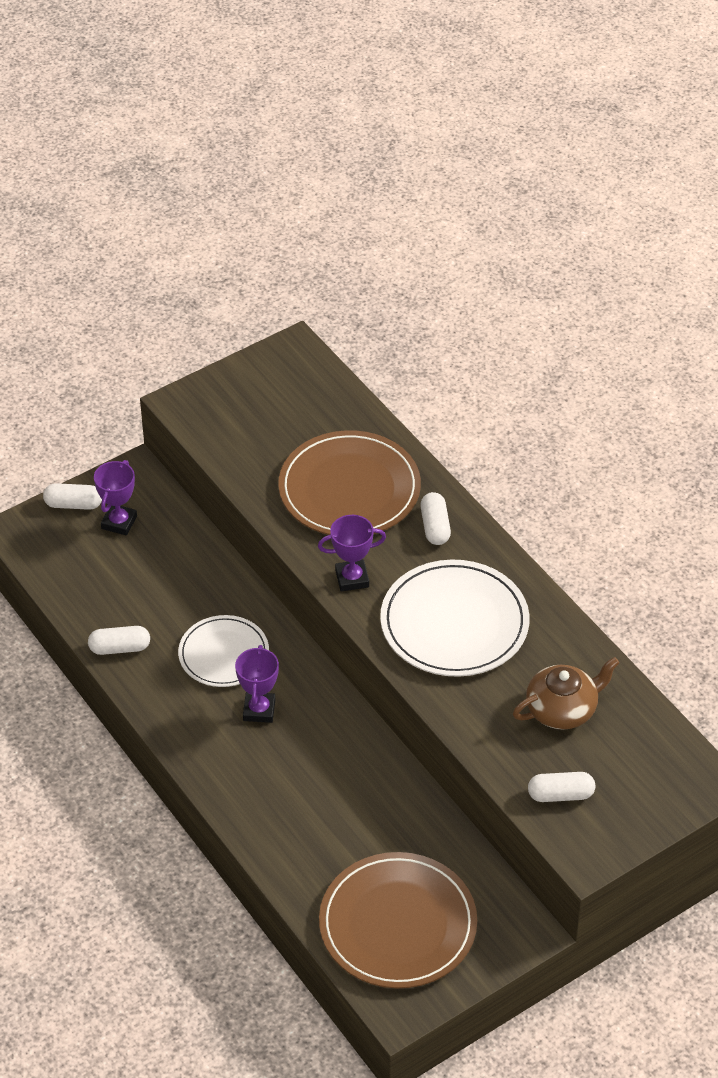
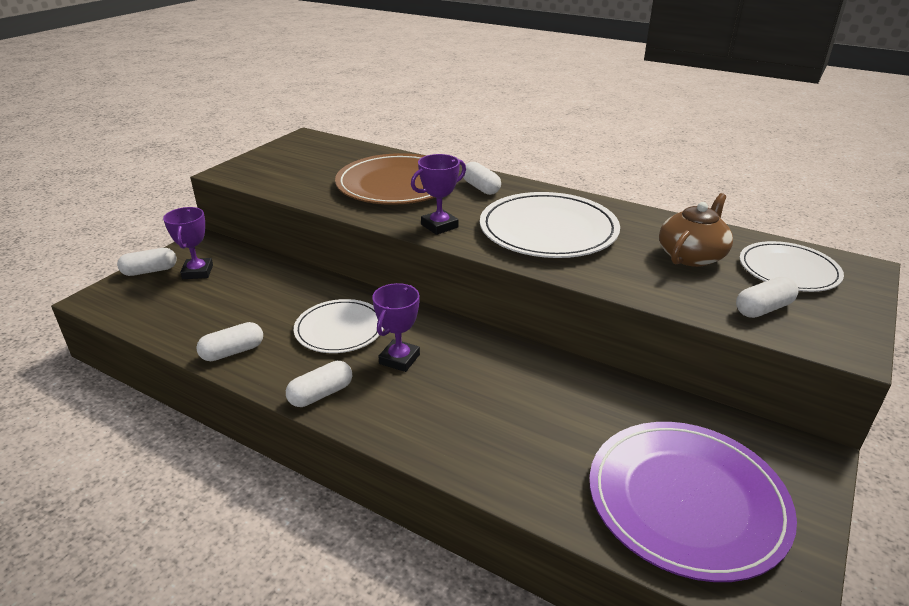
camera: 25 degrees left, 15 degrees down
(176, 724) = (321, 394): none -> white capsule
(259, 710) = (399, 359): purple trophy -> purple trophy turned 45 degrees clockwise
(398, 924) = (686, 501): brown plate -> purple plate
(635, 761) = (788, 270): none -> white plate

